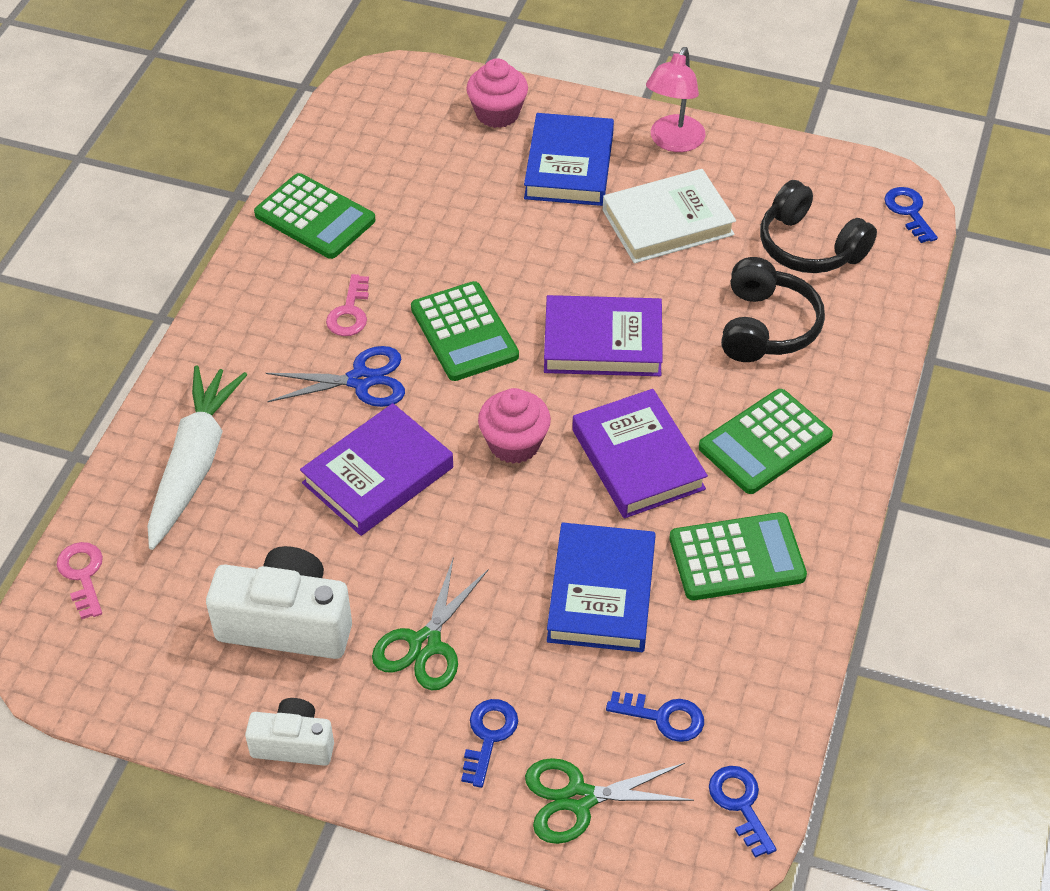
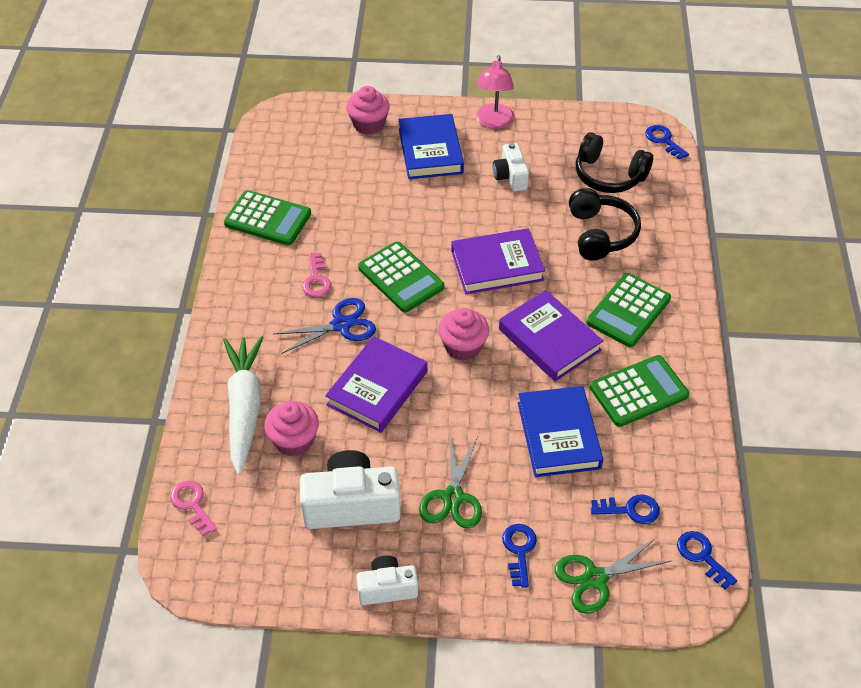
camera: 15 degrees left, 0 degrees up
(243, 521) = (294, 440): none -> pink cupcake
(668, 222) = (510, 177): white book -> white camera

